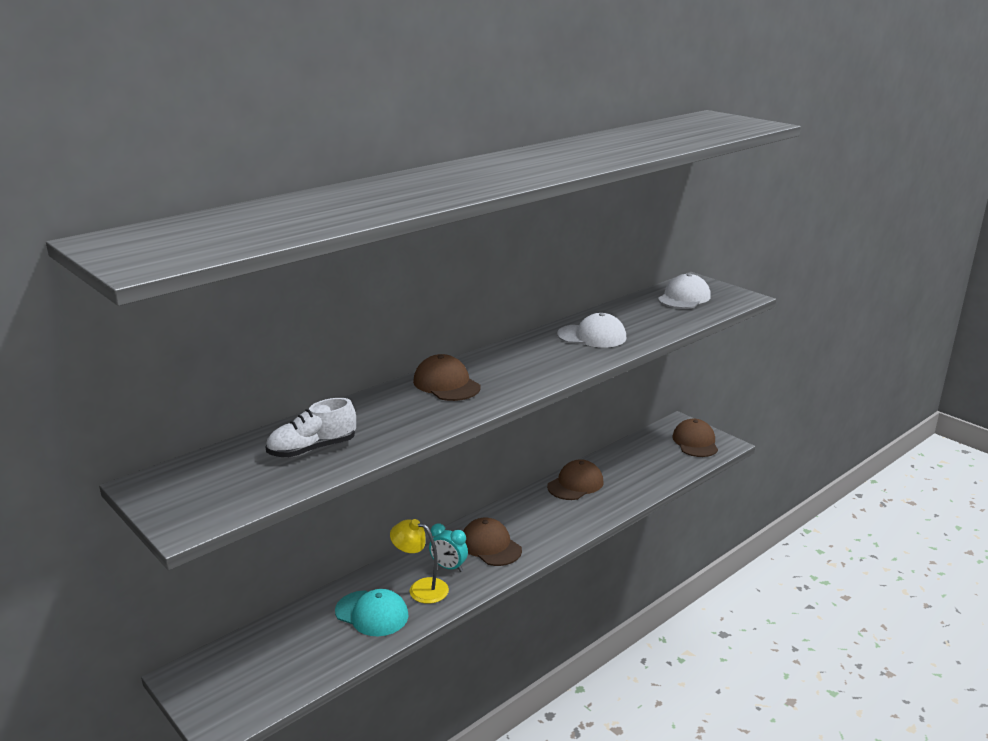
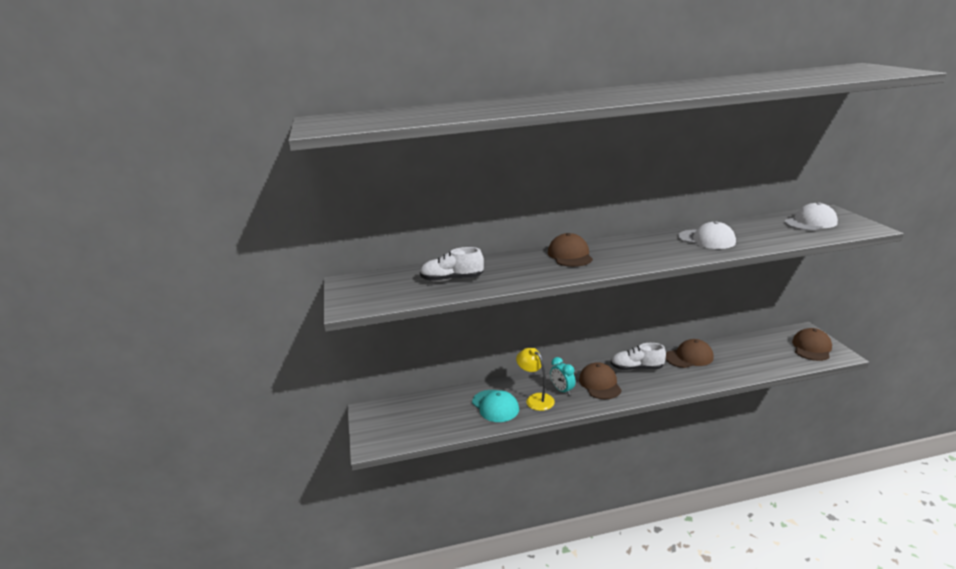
camera: 30 degrees right, 0 degrees up
(523, 513) = (637, 368): none -> white shoe

